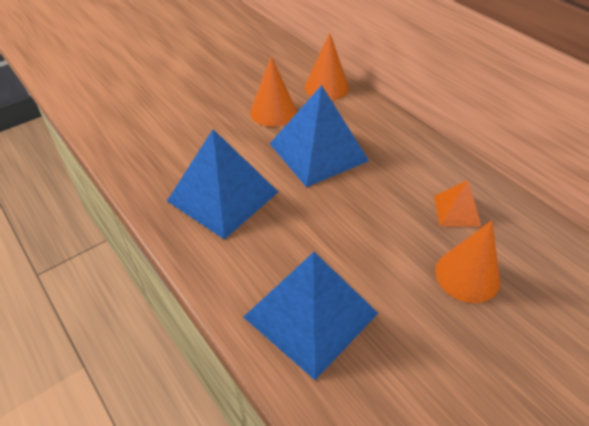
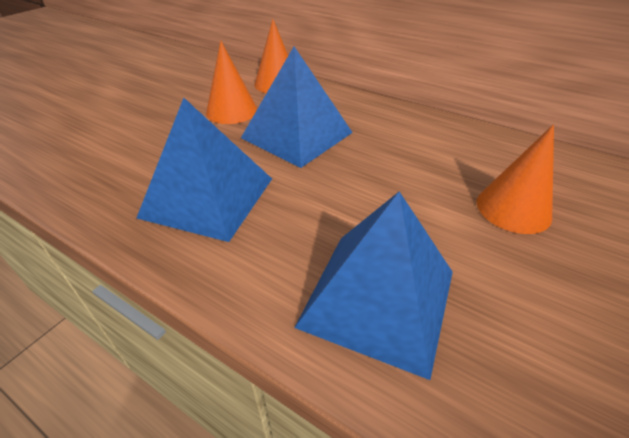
camera: 20 degrees left, 5 degrees down
(457, 211) = (462, 155): orange pyramid -> none

